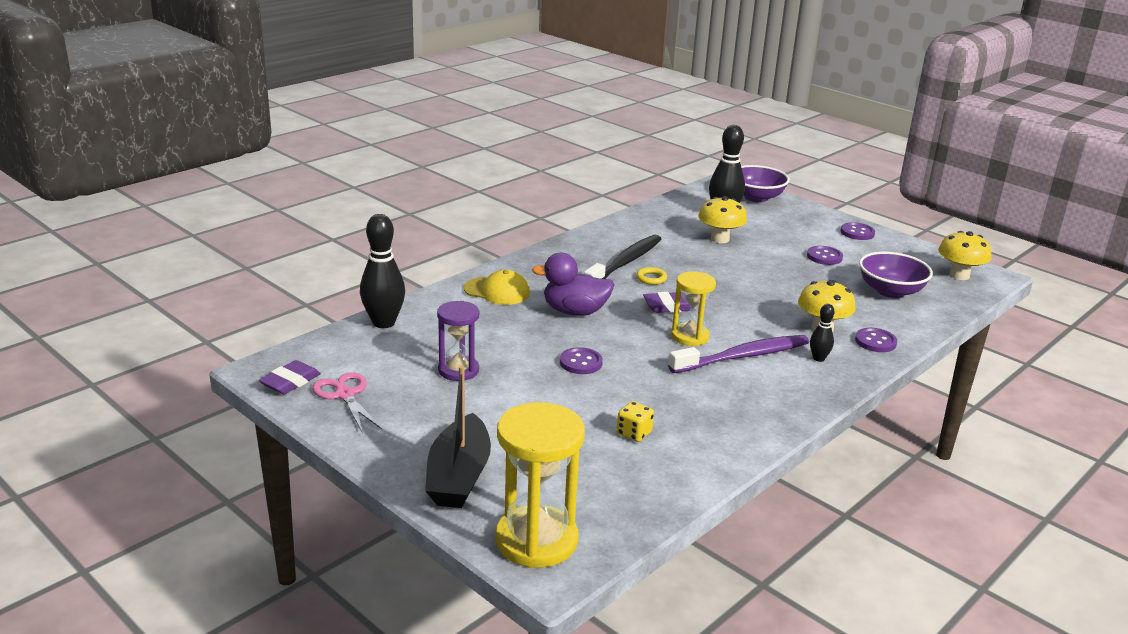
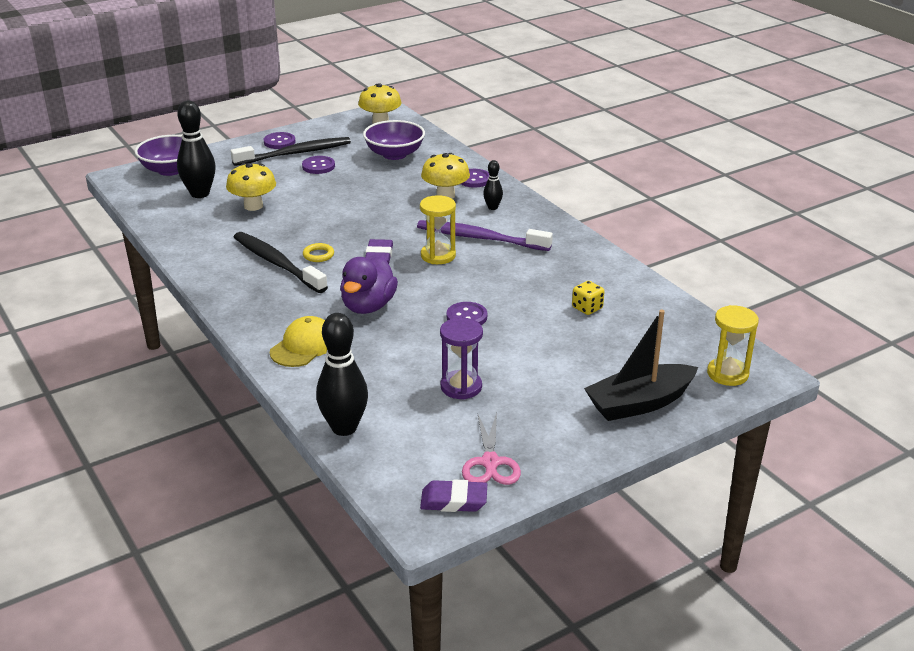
camera: 75 degrees left, 5 degrees up
(290, 382) = (454, 501): purple eraser -> purple eraser turned 45 degrees counterclockwise
(345, 395) = (490, 462): pink scissors -> pink scissors turned 75 degrees counterclockwise
(459, 476) = (639, 403): black boat -> black boat turned 135 degrees clockwise
(536, 540) = (727, 374): yellow hourglass -> yellow hourglass, size x0.62
(743, 356) = (480, 238): purple toothbrush -> purple toothbrush turned 60 degrees counterclockwise
(840, 243) = (295, 153): none -> black toothbrush

